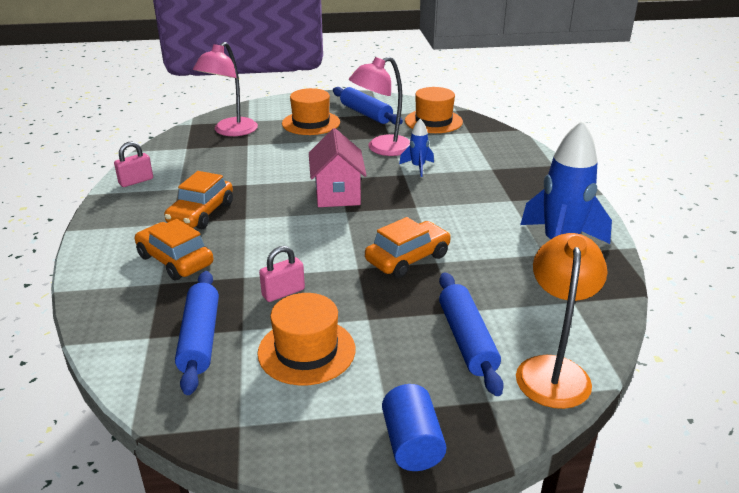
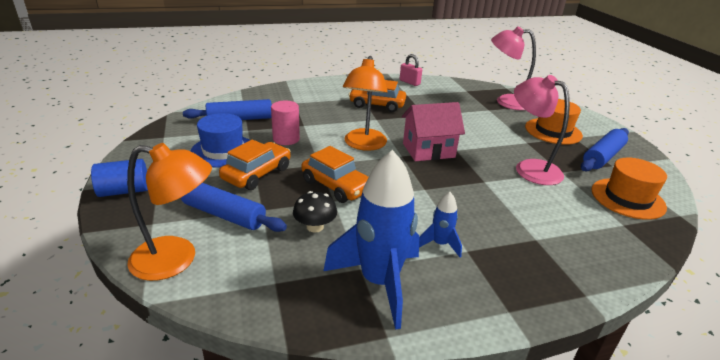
camera: 80 degrees right, 0 degrees up
(175, 260) = (319, 104): orange car -> orange car (257, 174)
(283, 292) = (286, 139): pink padlock -> pink cylinder
(306, 351) = (223, 151): orange hat -> blue hat
(315, 233) = (363, 145): none -> orange lamp
(418, 167) = (504, 189): blue rocket -> blue rocket (440, 244)
(467, 340) = (224, 214): blue rolling pin -> blue rolling pin turned 45 degrees clockwise
(485, 276) = (315, 226): none -> black mushroom

